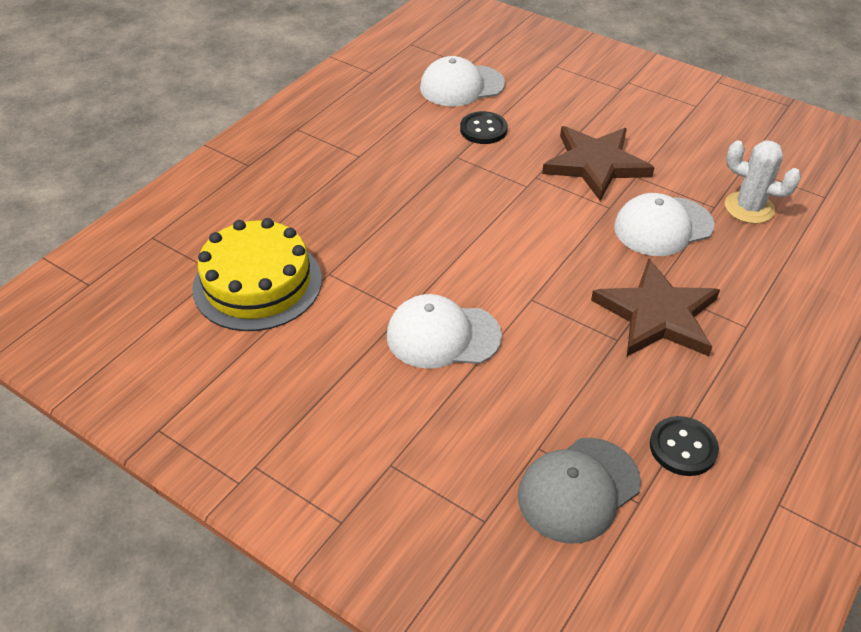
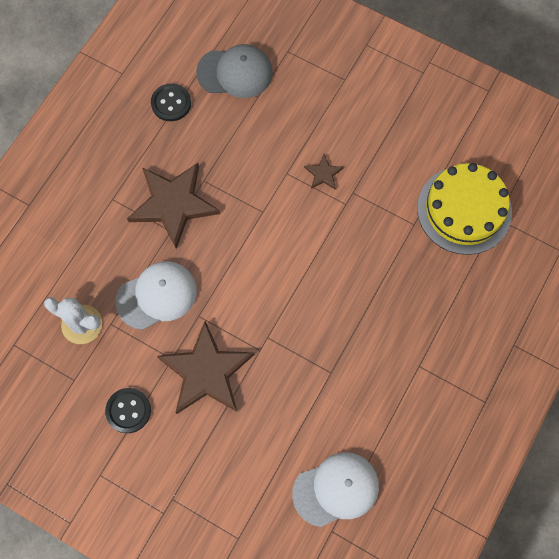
camera: 175 degrees right, 25 degrees up
(443, 336) = (323, 174): white cap -> brown star
(483, 129) = (309, 415): black button -> black button (128, 410)
(578, 489) = (235, 72): grey cap -> grey cap turned 45 degrees clockwise

